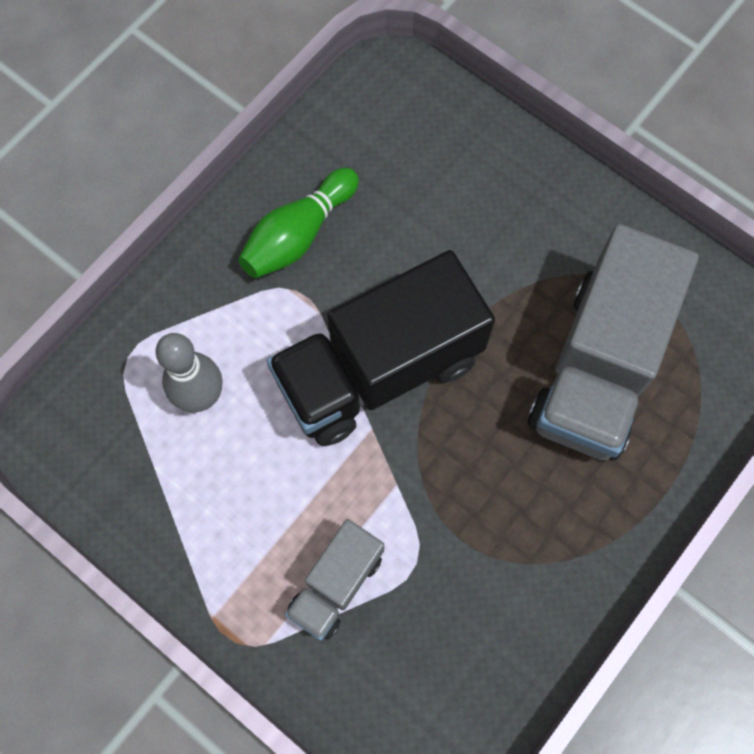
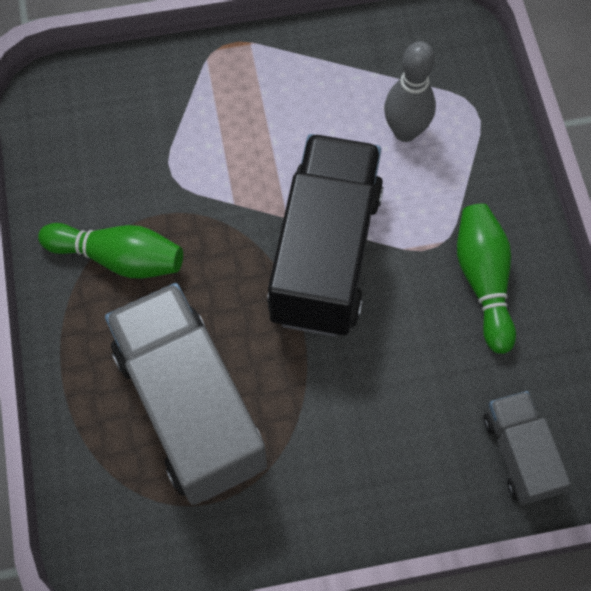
camera: 130 degrees right, 5 degrees down
(336, 584) = (204, 121): grey truck -> grey truck (519, 454)
(532, 537) = (119, 258): none -> green bowling pin

